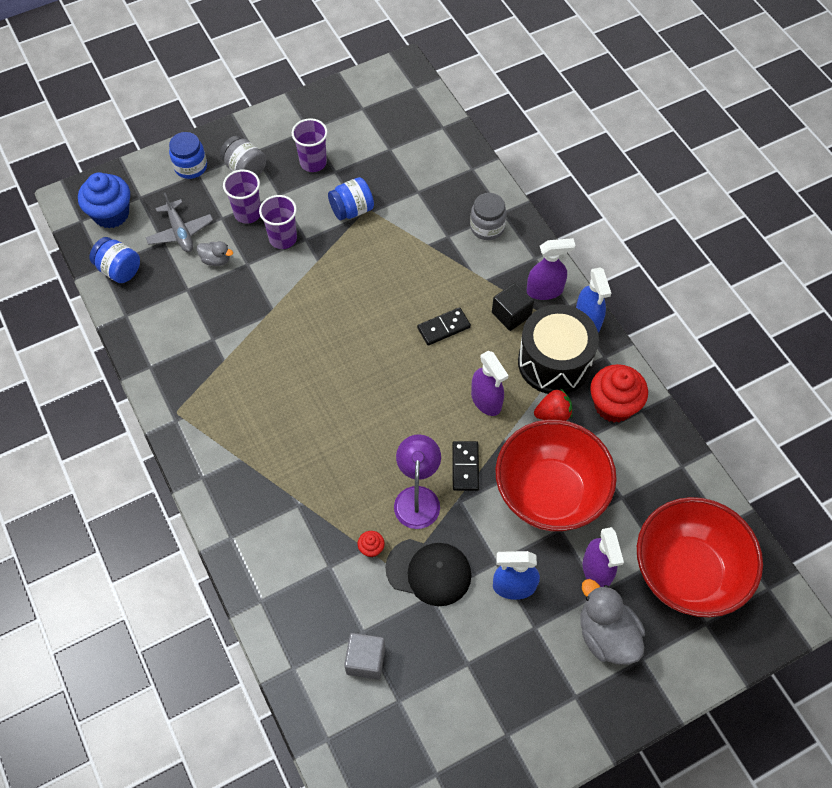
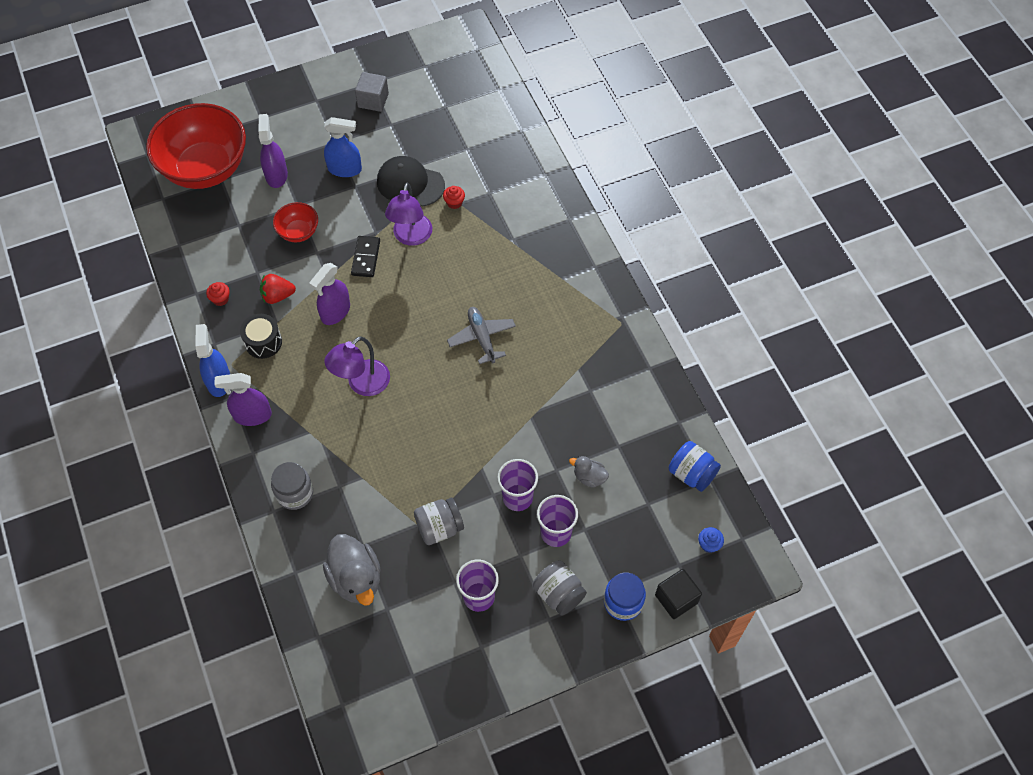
camera: 175 degrees left, 0 degrees up
(111, 214) = (709, 544): blue cupcake -> blue cupcake, size x0.45
(180, 232) = (630, 514): grey plane -> grey plane (482, 338)
(352, 210) = (439, 527): blue jar -> grey jar
(365, 660) = (466, 131): grey cube -> grey cube (373, 100)
(444, 328) = (362, 384): black domino -> purple lamp
(486, 400) = (335, 312): purple spray bottle -> purple spray bottle turned 120 degrees counterclockwise
(511, 314) = (292, 392): black cube -> black cube (676, 599)
(550, 493) = (298, 232): red bowl -> red bowl, size x0.45
(554, 362) = (263, 342): black drum -> black drum, size x0.53
(606, 635) = (282, 134): grey duck -> grey duck (356, 579)
(613, 405) = (220, 299): red cupcake -> red cupcake, size x0.45

